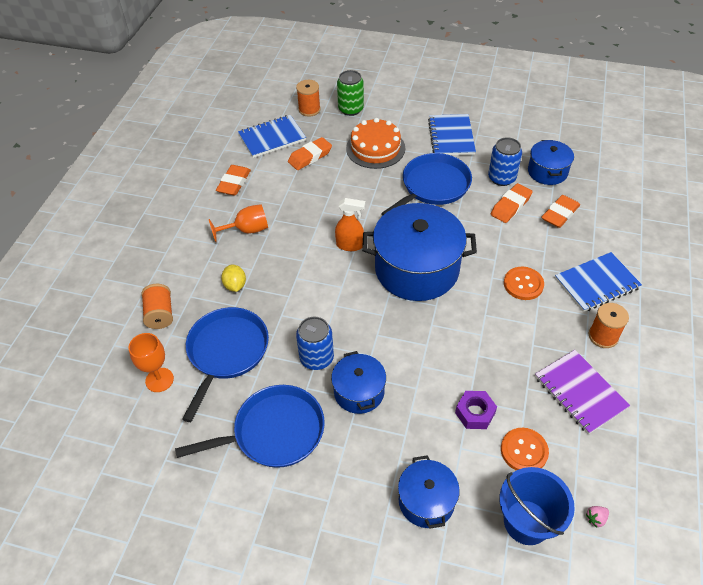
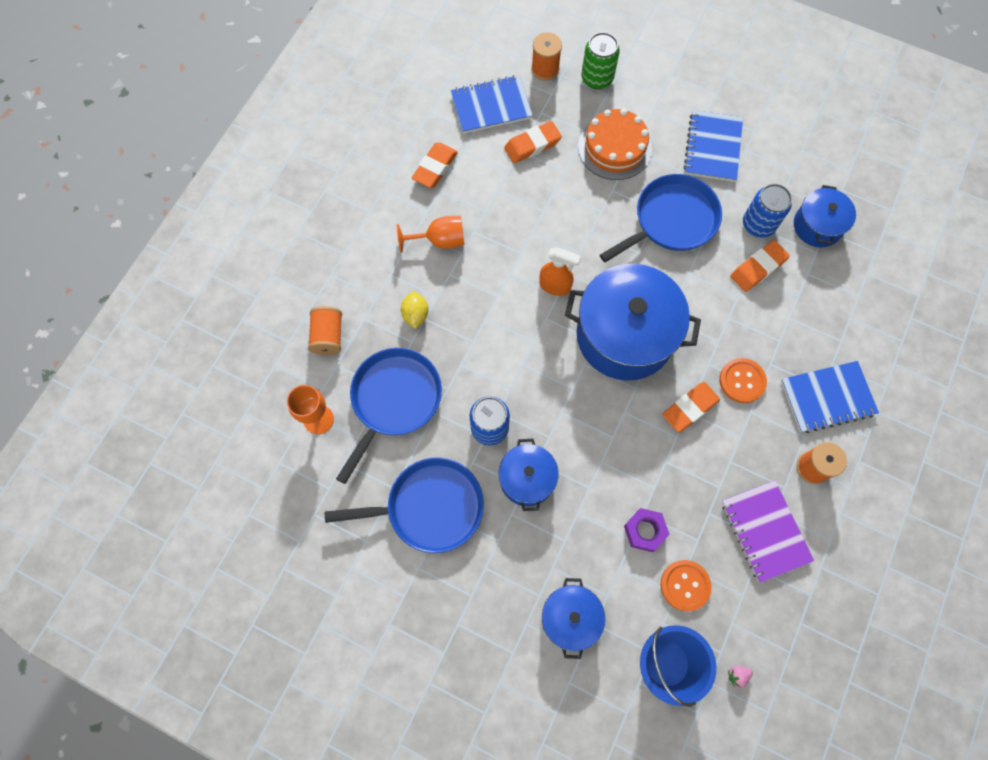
camera: 10 degrees right, 20 degrees up
(559, 214) = (813, 292): orange eraser -> orange eraser (690, 408)

